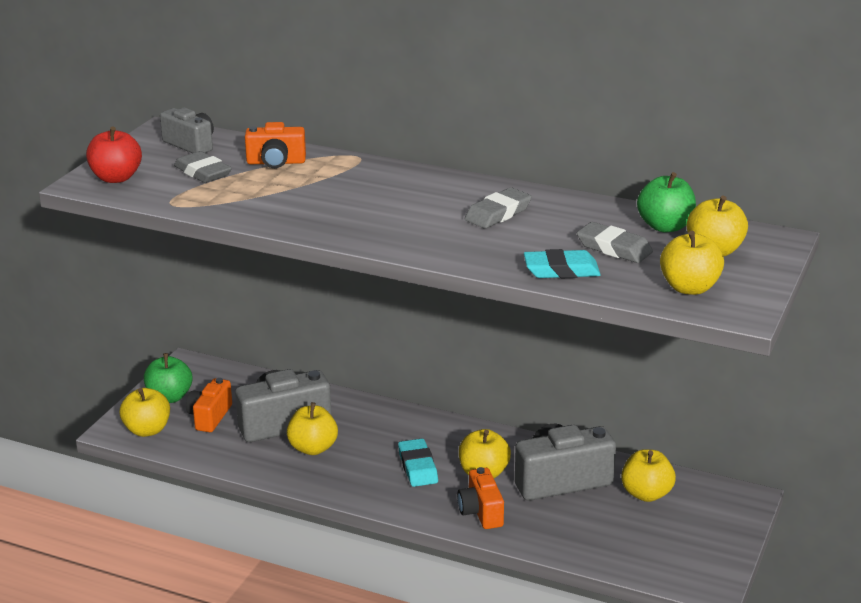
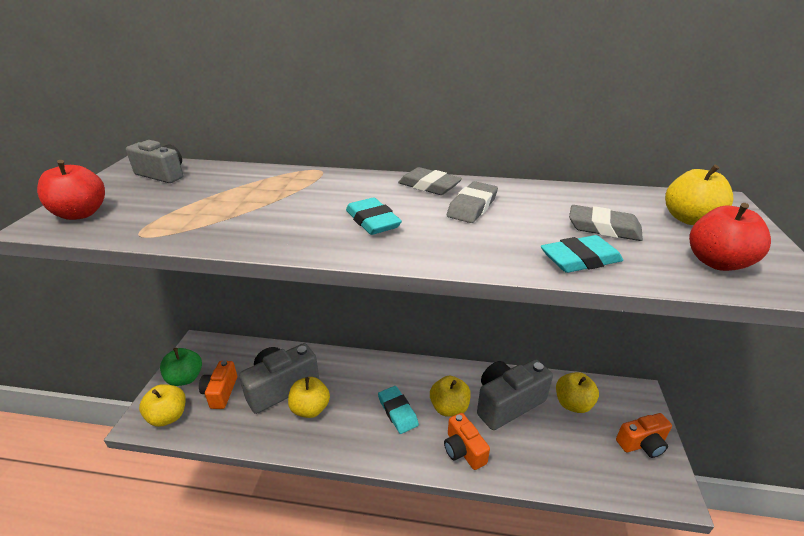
camera: 15 degrees left, 5 degrees up
(203, 172) = (175, 198): grey eraser -> grey eraser (429, 186)
(276, 162) = (246, 182): orange camera -> orange camera (642, 444)
(389, 216) = (372, 221): none -> turquoise eraser
(665, 226) = (623, 201): green apple -> none
(689, 288) = (717, 262): yellow apple -> red apple

